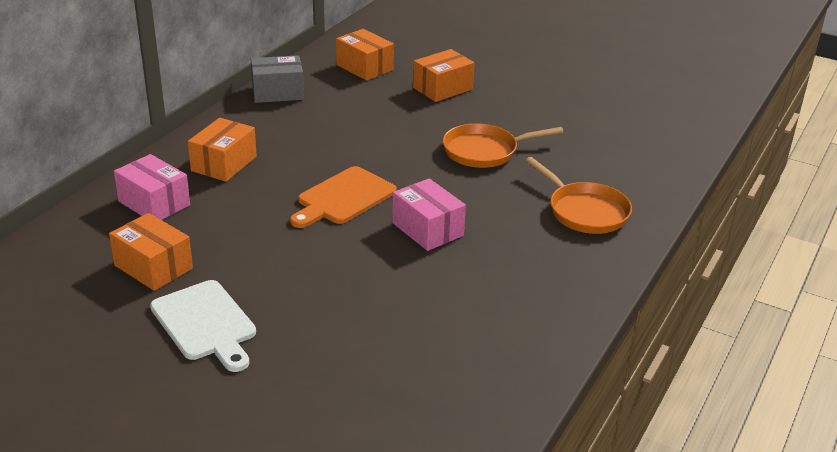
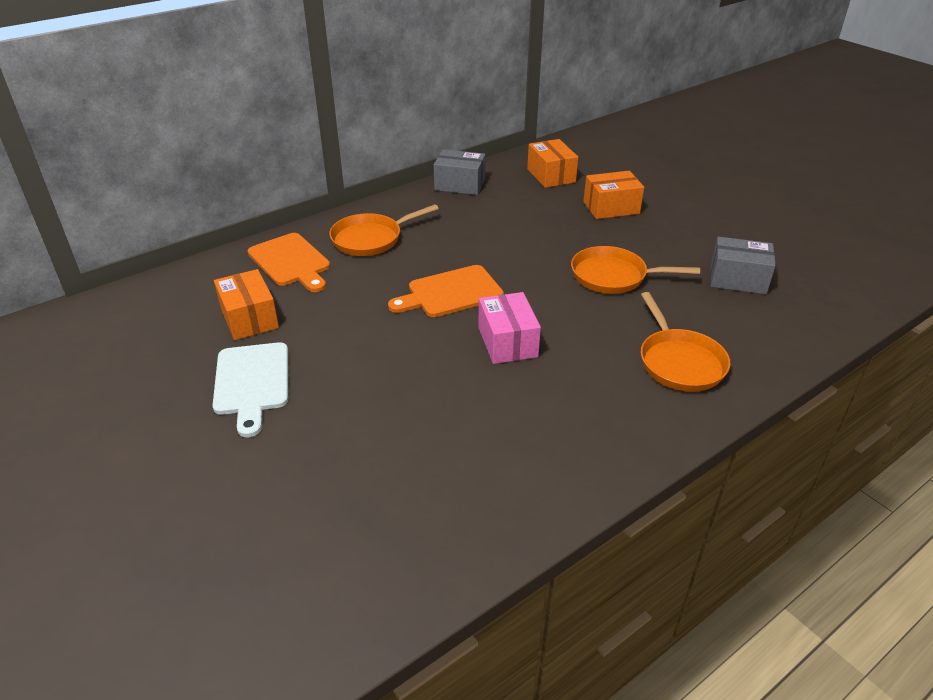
camera: 25 degrees right, 5 degrees up
(154, 203) = (291, 262): pink box -> orange cutting board
(224, 164) = (371, 239): orange box -> orange pan
(591, 132) = (737, 279): none -> grey box

